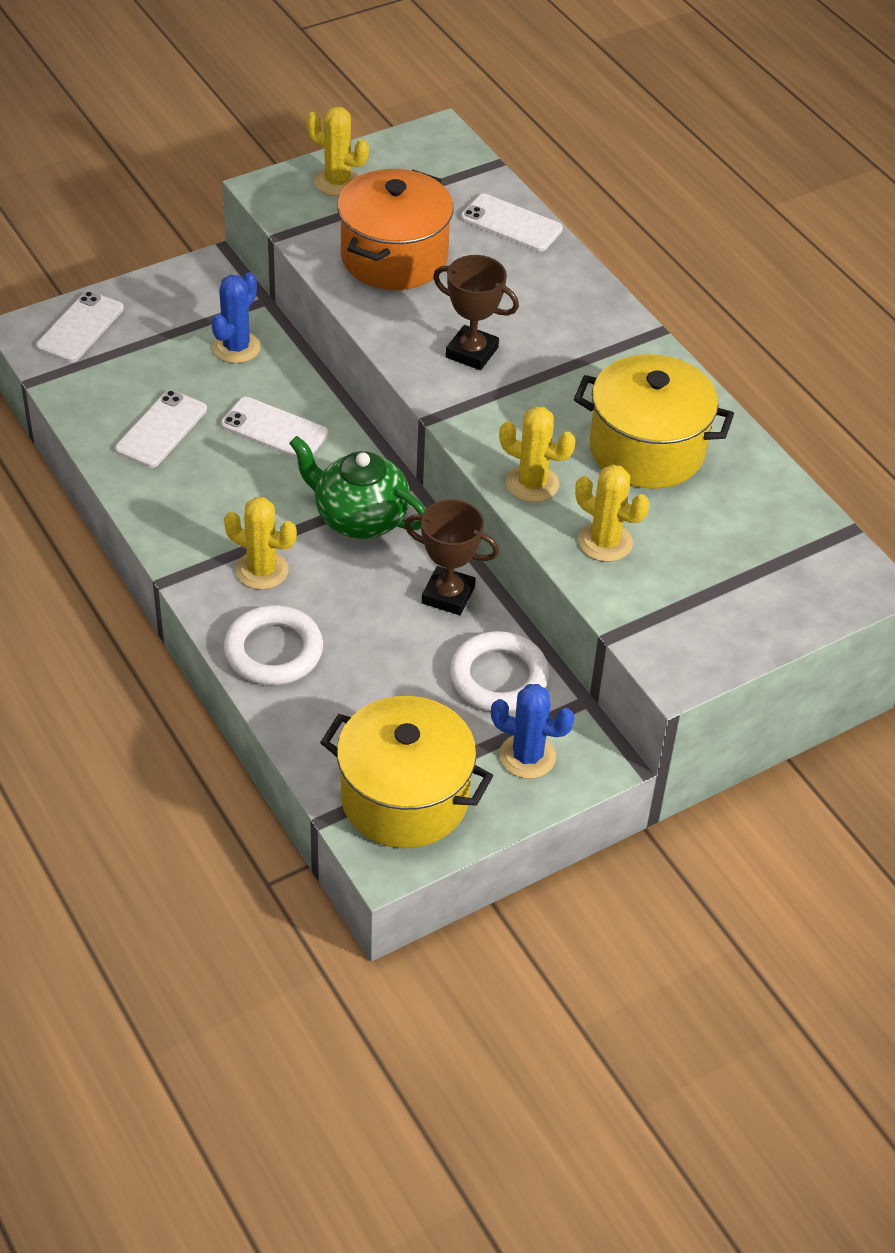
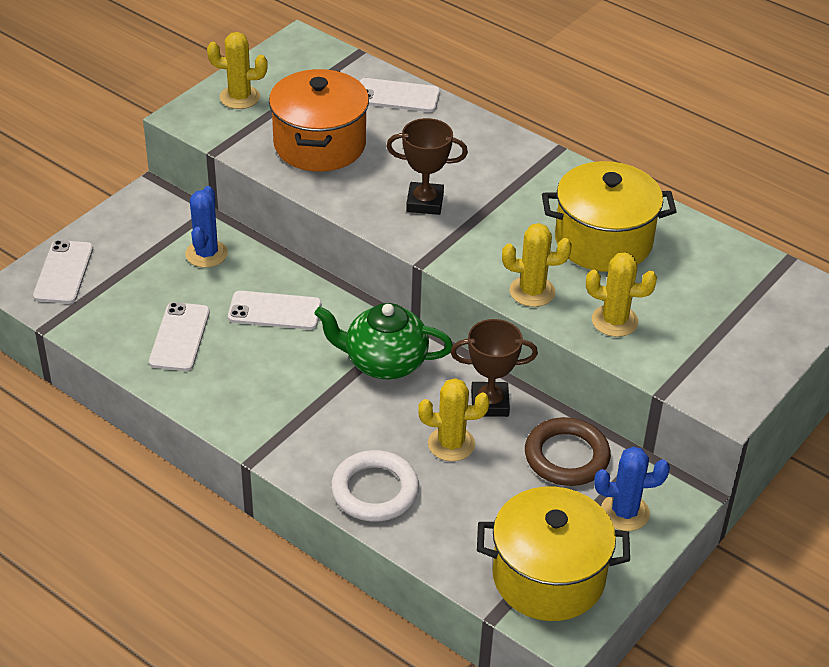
camera: 20 degrees left, 5 degrees down
(262, 570) = (328, 428): yellow cactus -> yellow cactus (451, 444)
(499, 677) = (566, 456): white ring -> brown ring

